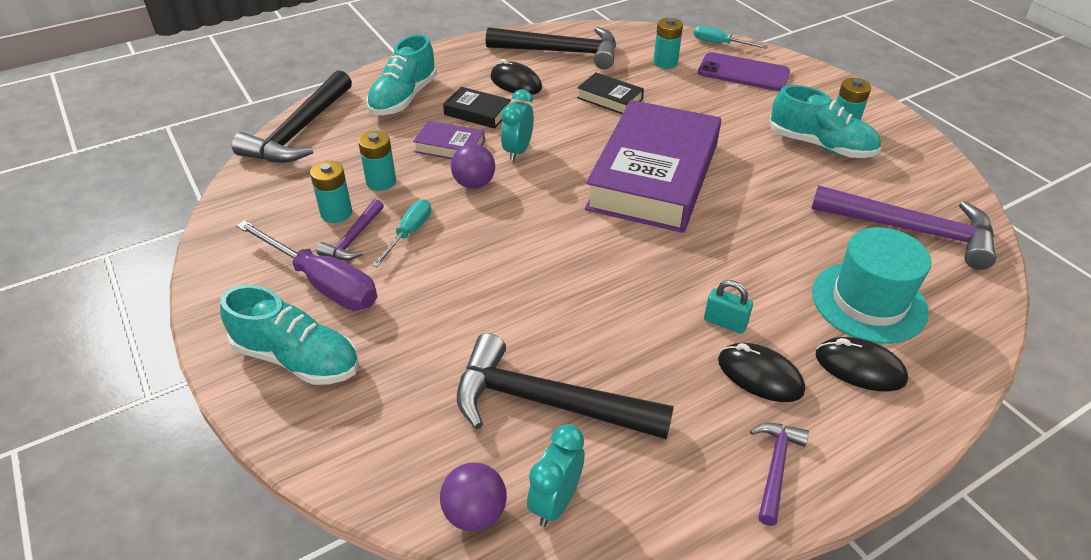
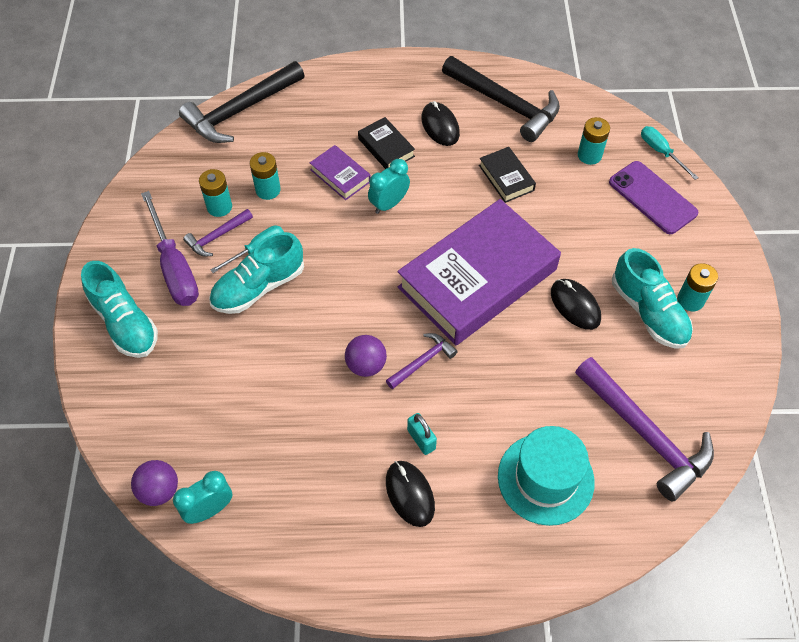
camera: 30 degrees right, 15 degrees up
(403, 98) = (338, 106): turquoise shoe -> turquoise shoe (258, 287)
(474, 184) = (333, 223): purple ball -> purple ball (366, 365)
(547, 402) = (254, 438): black hammer -> none
(775, 468) = (361, 565): purple hammer -> purple hammer (422, 361)
(859, 367) = (487, 527): black mouse -> black mouse (575, 305)

